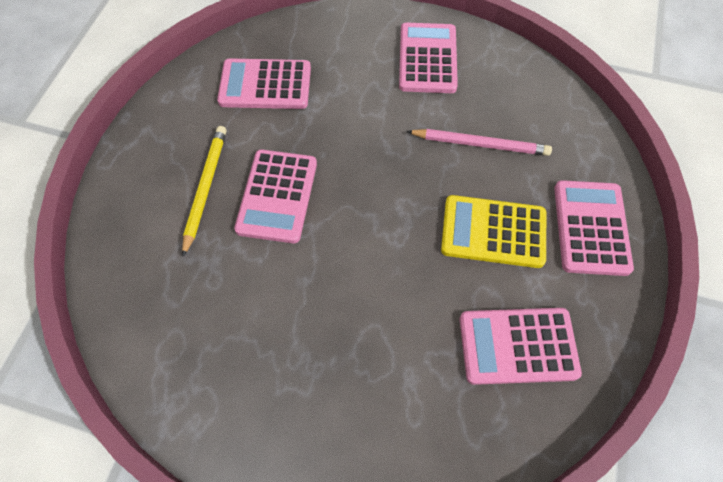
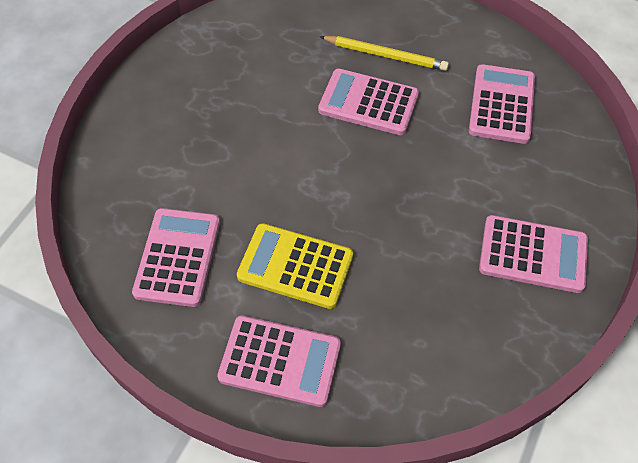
camera: 100 degrees right, 5 degrees down
(480, 144) = (403, 280): pink pencil -> none
(493, 232) = (295, 266): yellow calculator -> yellow calculator turned 90 degrees counterclockwise

